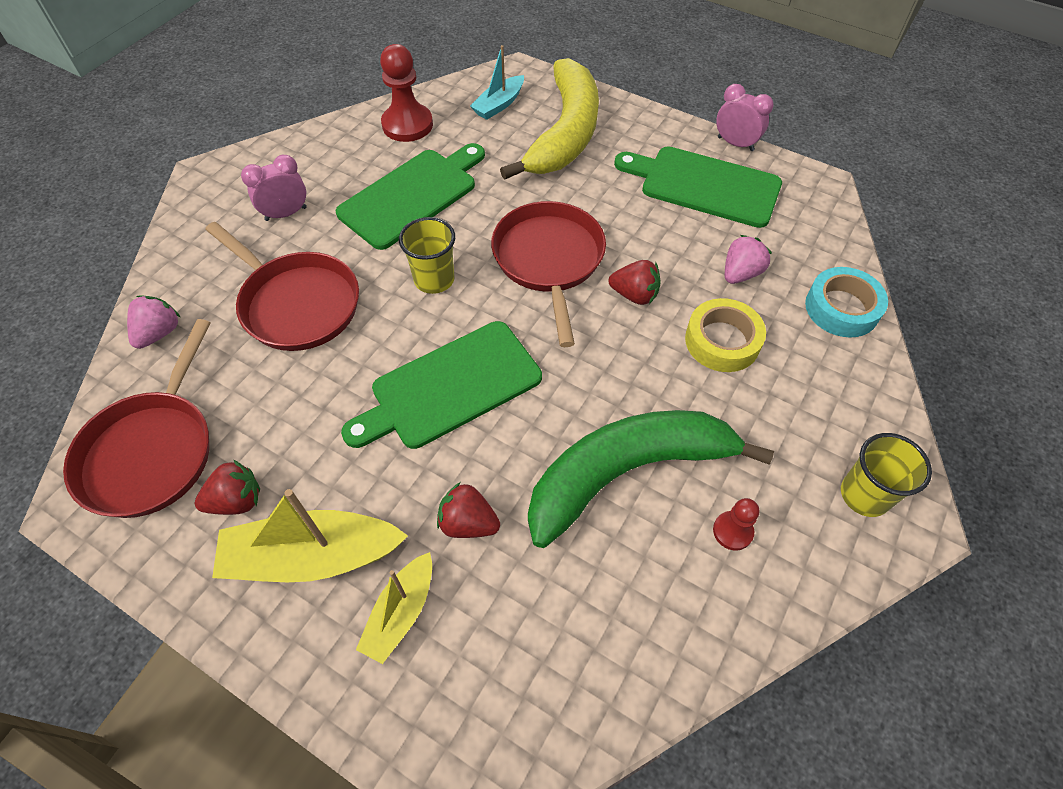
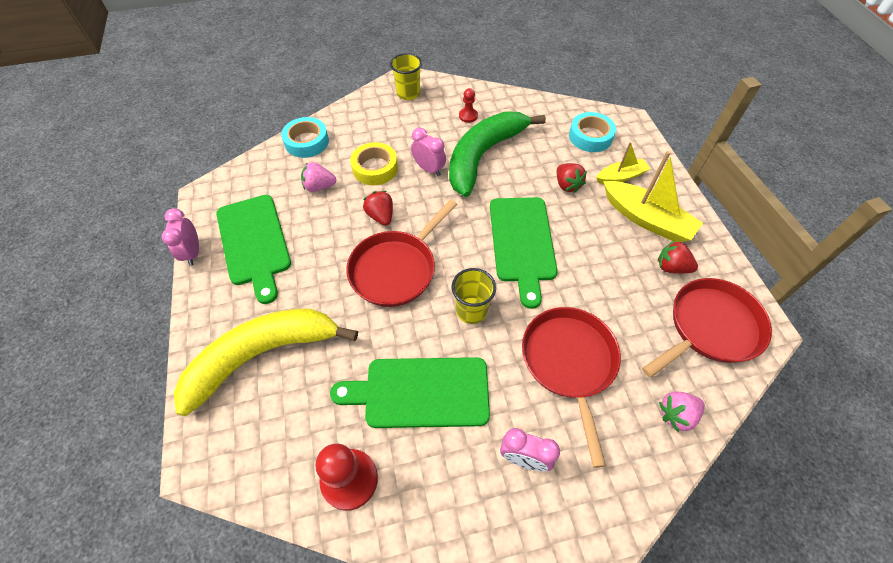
camera: 135 degrees left, 0 degrees up
(450, 387) = (522, 243): green cutting board -> green cutting board turned 75 degrees clockwise
(499, 105) = (262, 432): turquoise boat -> none
(513, 667) = (590, 137): none -> turquoise tape
(626, 473) = (483, 156): green banana -> green banana turned 105 degrees clockwise
(664, 393) = (429, 169): none -> pink clock

